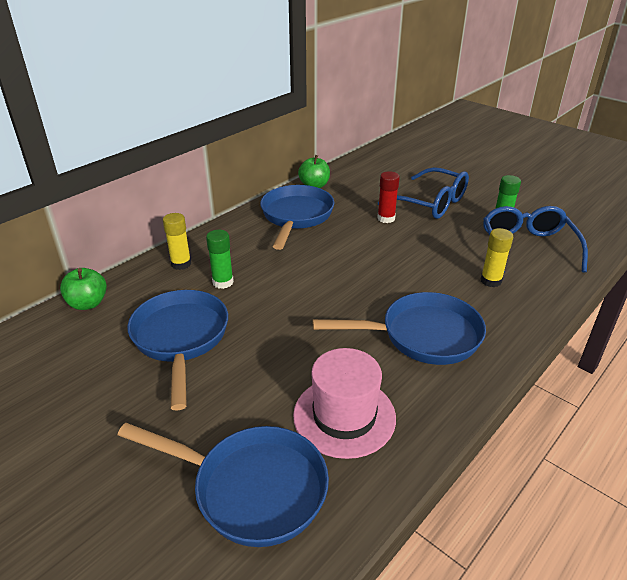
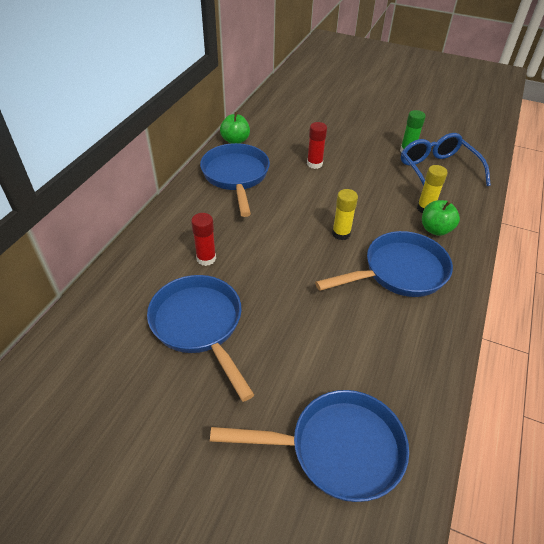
camera: 20 degrees left, 10 degrees up
(88, 303) = (88, 311): green apple -> green apple (435, 229)
(181, 264) = (156, 248): yellow glue stick -> yellow glue stick (341, 233)
(223, 282) = (206, 258): green glue stick -> red glue stick
(344, 416) = (376, 361): pink hat -> none
(431, 203) = (344, 141): blue glasses -> none

